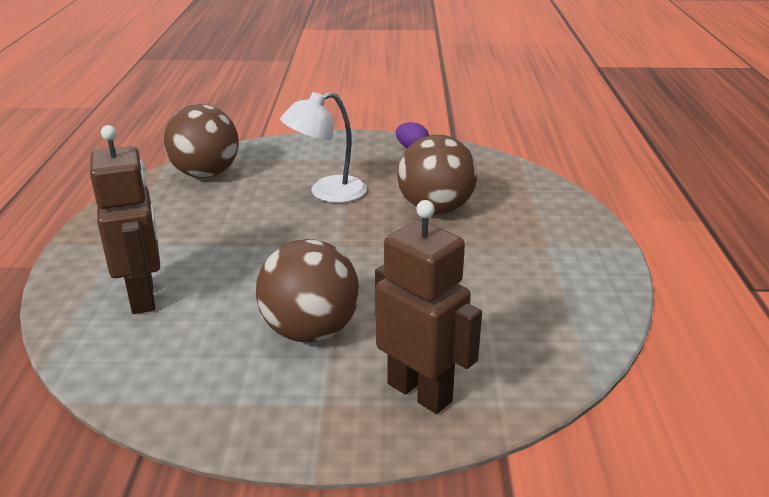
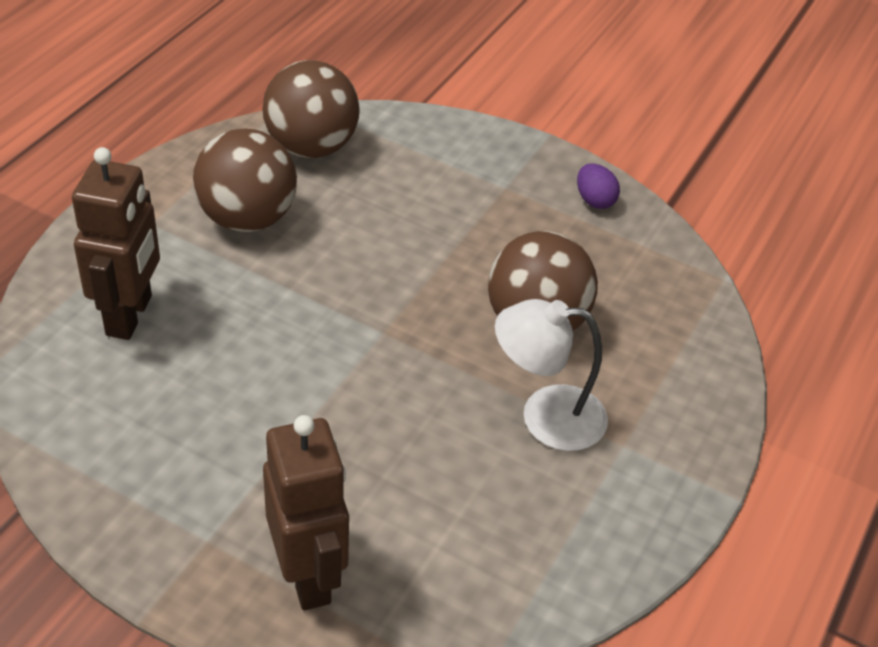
camera: 25 degrees right, 15 degrees up
(310, 331) = (259, 442): brown ball -> brown ball (247, 218)
(327, 193) = (428, 238): white lamp -> white lamp (545, 417)

